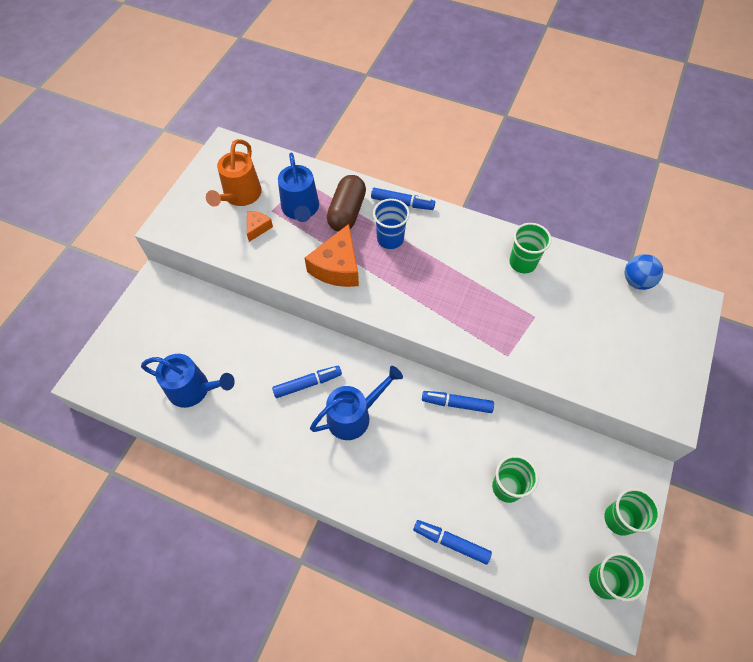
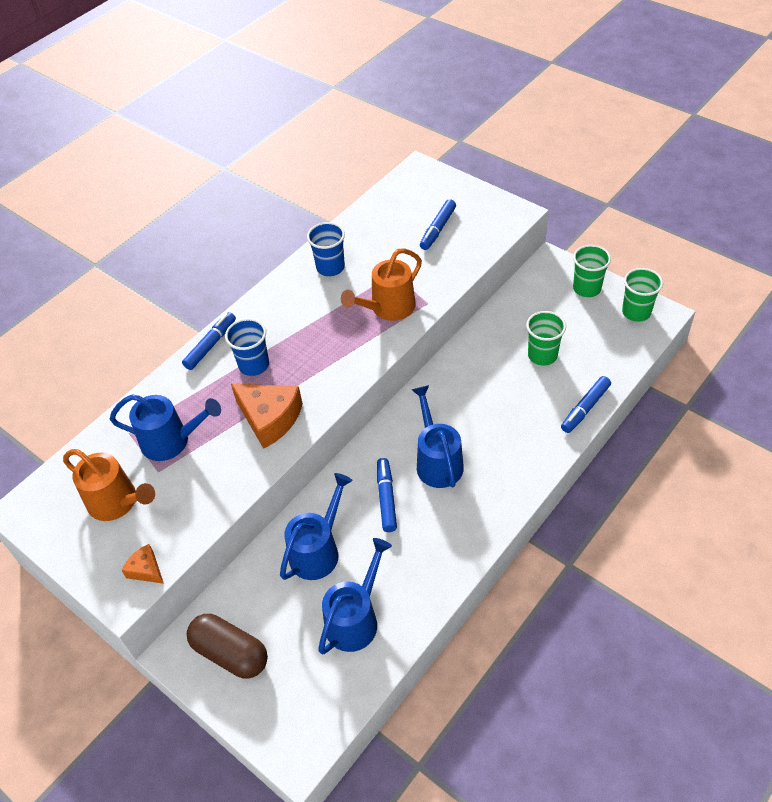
camera: 70 degrees left, 10 degrees down
(250, 346) = (318, 550): none -> blue watering can
(257, 228) = (177, 489): orange cheese -> orange cheese (146, 570)
(347, 212) = (198, 397): brown capsule -> brown capsule (230, 653)
(457, 404) = (450, 373): blue marker -> blue marker (438, 229)
(488, 323) = (388, 308): none -> orange watering can
(522, 263) = (330, 267): green cup -> blue cup
(636, 281) = (383, 197): blue ball -> none

